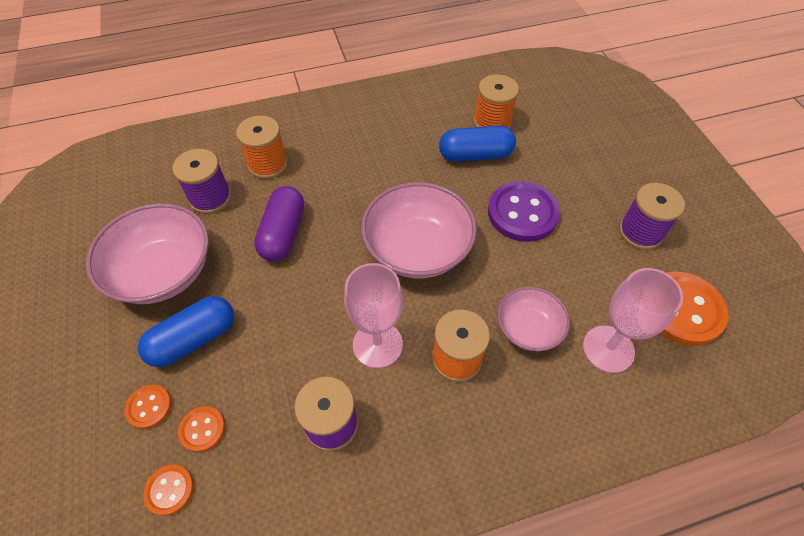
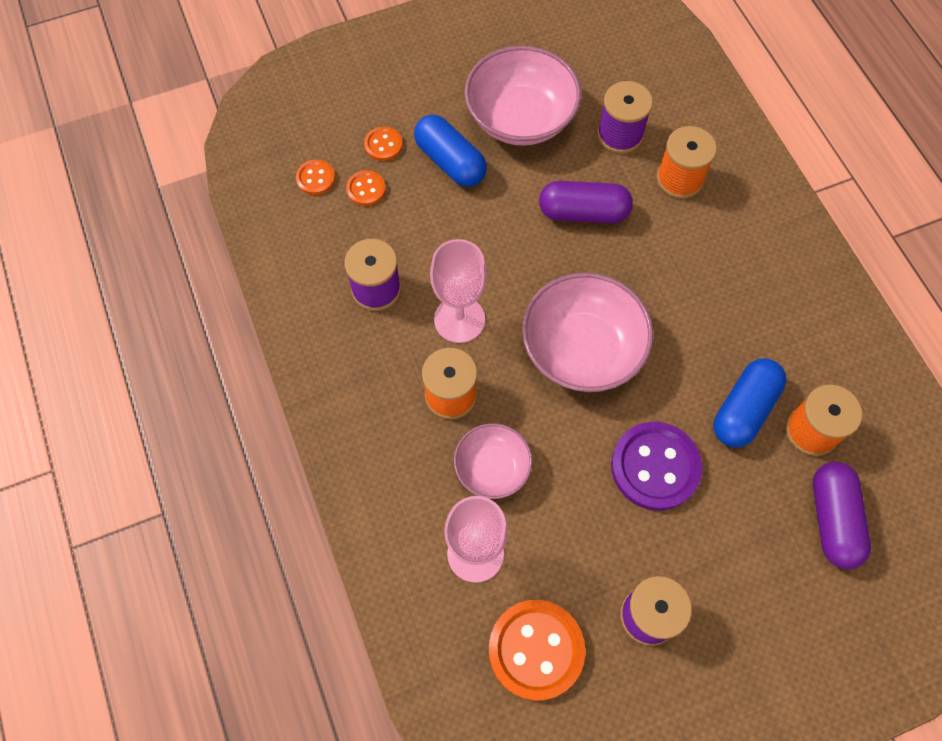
camera: 85 degrees right, 10 degrees up
(475, 155) = (744, 409): blue capsule -> blue capsule turned 45 degrees clockwise
(556, 122) = (833, 519): none -> purple capsule

